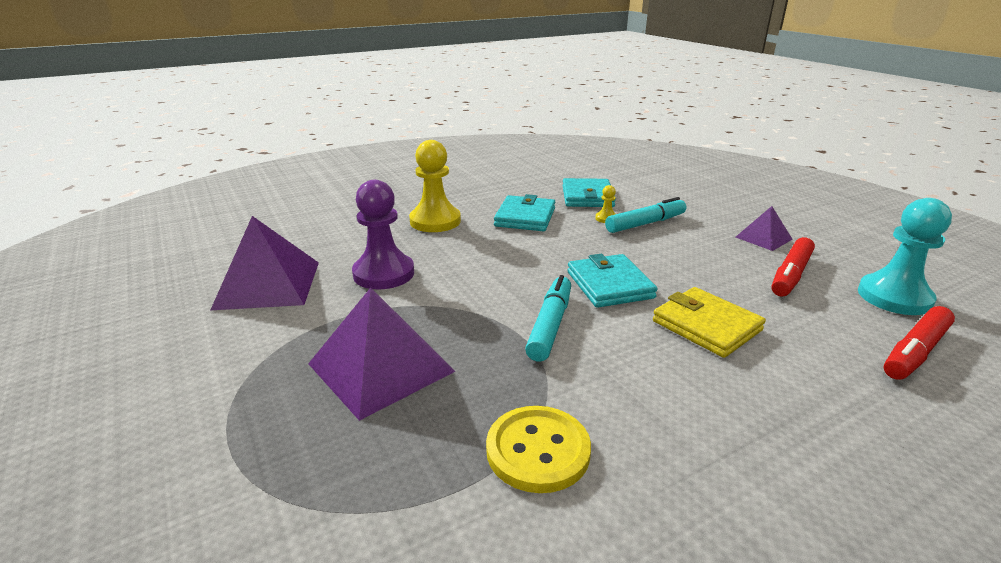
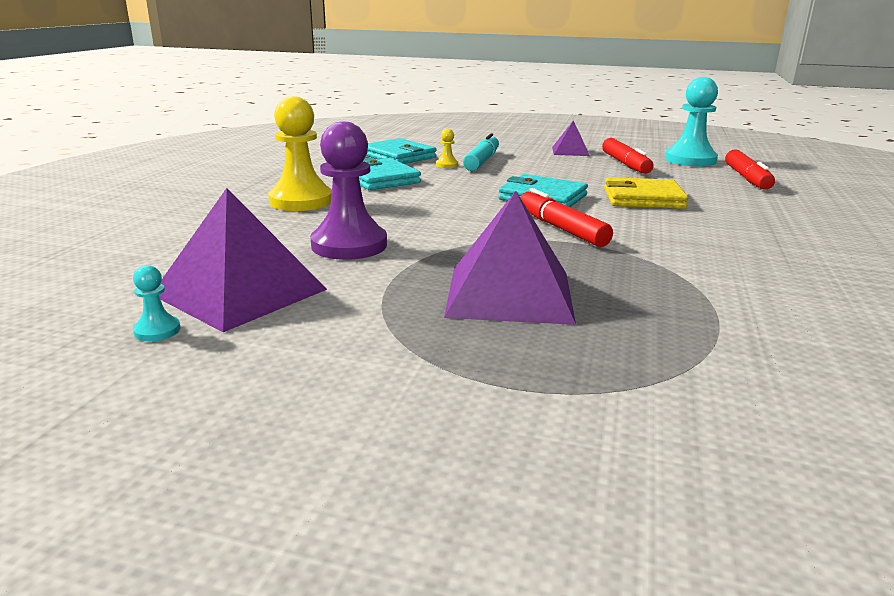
camera: 45 degrees left, 5 degrees down
(194, 294) = (157, 331): none -> turquoise pawn
(538, 450) = (708, 283): yellow button -> none
(550, 325) = (561, 228): turquoise marker -> red marker

